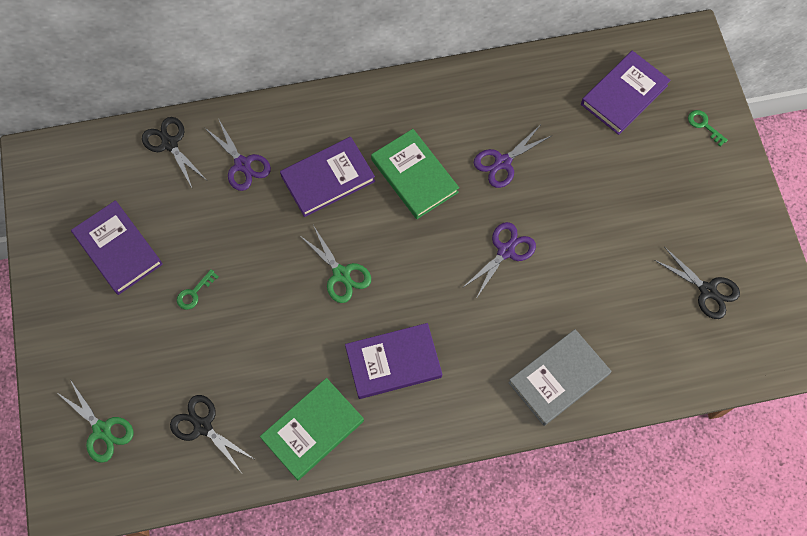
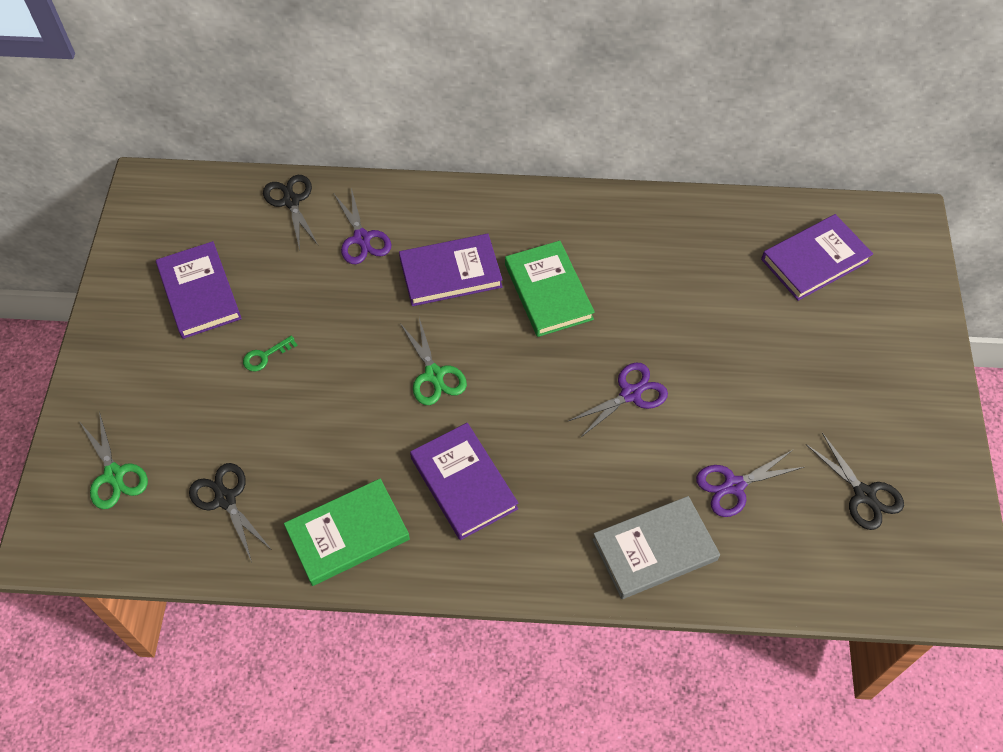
camera: 15 degrees right, 10 degrees down
(393, 362) = (464, 483): purple book -> purple book turned 60 degrees clockwise
(502, 162) = (653, 300): purple scissors -> purple scissors (733, 486)
(704, 125) = (903, 312): green key -> none

